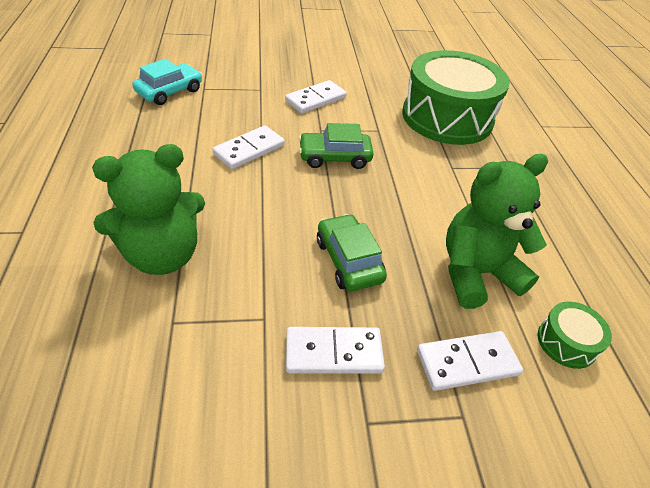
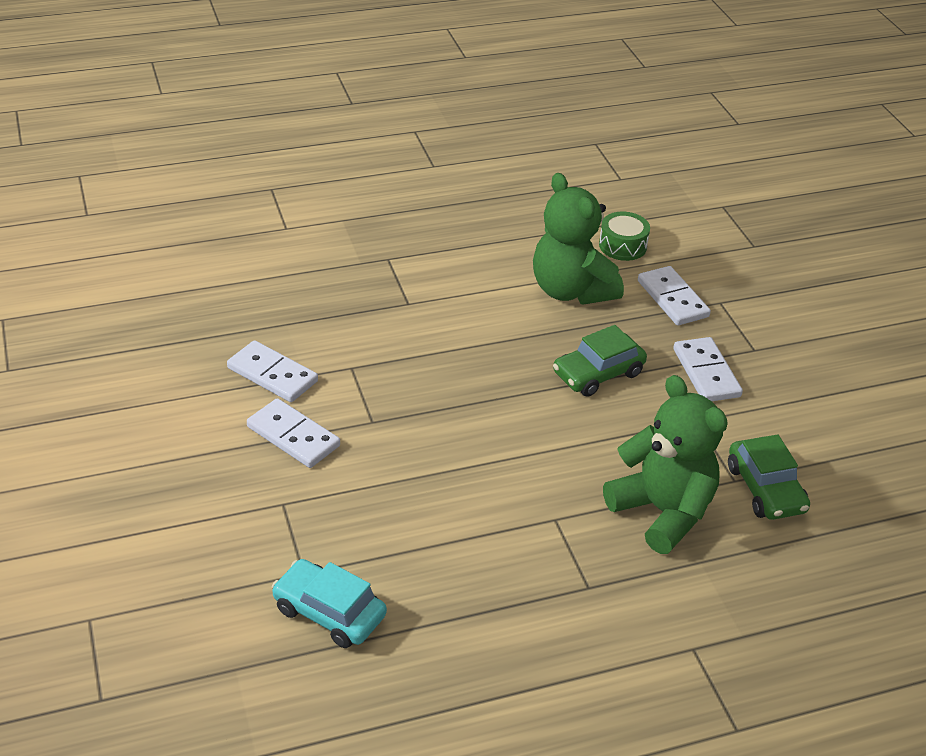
camera: 100 degrees left, 5 degrees down
(249, 150) = (448, 483): white domino -> white domino (272, 375)
(334, 157) = (430, 401): green car -> green car (765, 489)
(447, 117) = (296, 306): green drum -> none

